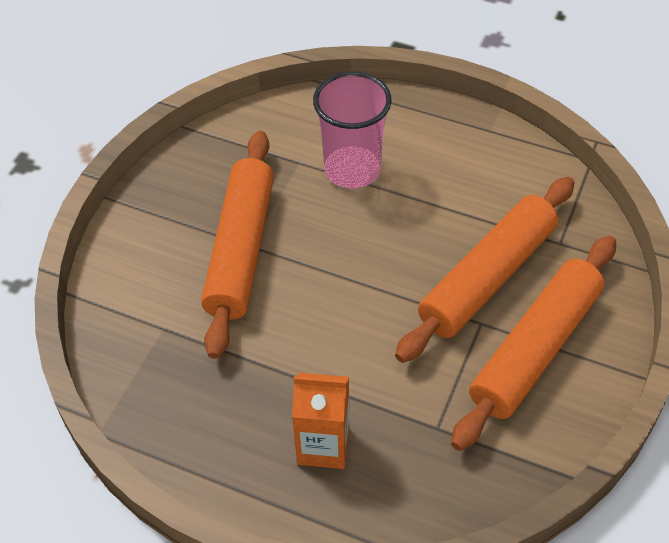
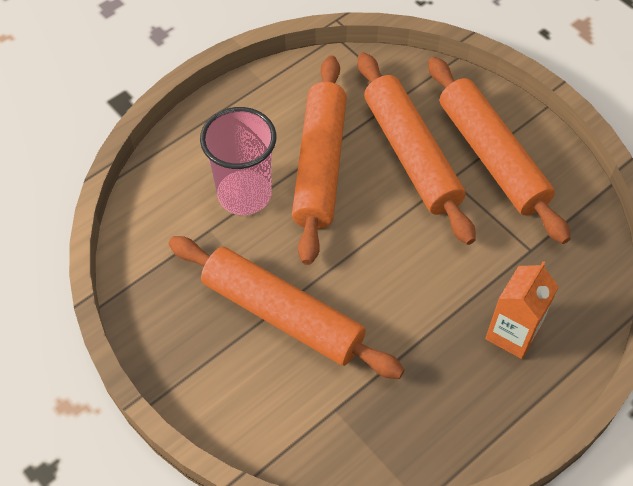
camera: 65 degrees left, 5 degrees up
(423, 210) = (319, 165): none -> orange rolling pin

